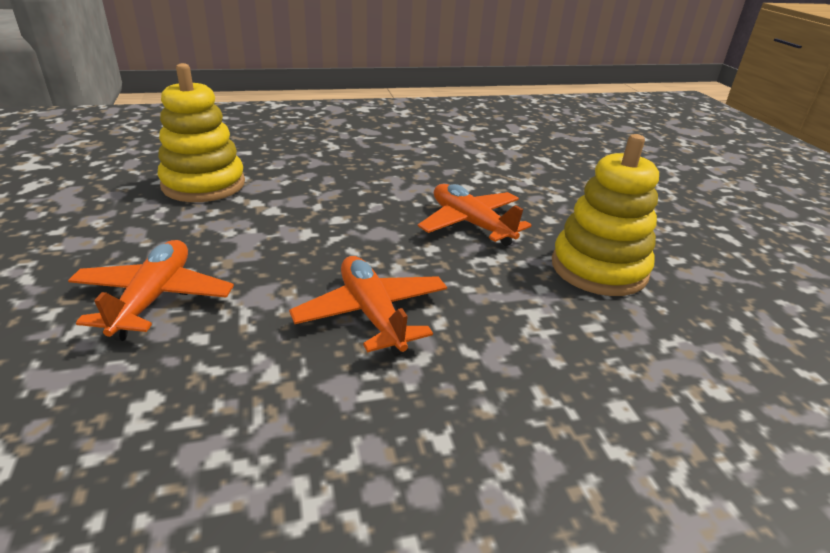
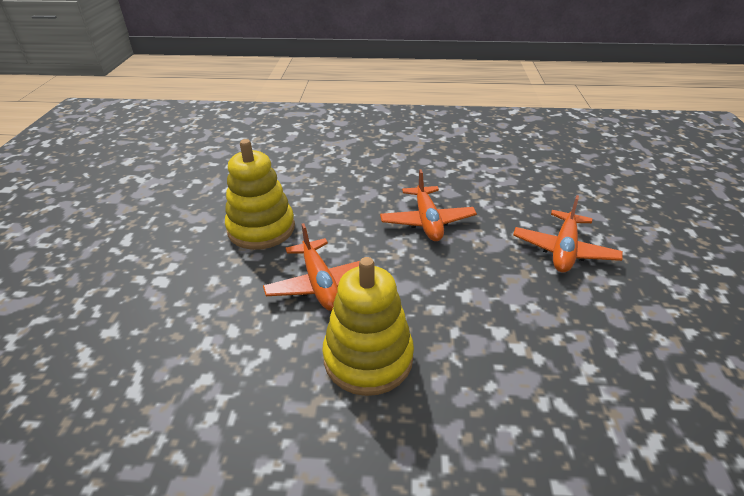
camera: 160 degrees left, 5 degrees up
(203, 184) = (587, 392): yellow stacking toy -> yellow stacking toy (368, 358)

